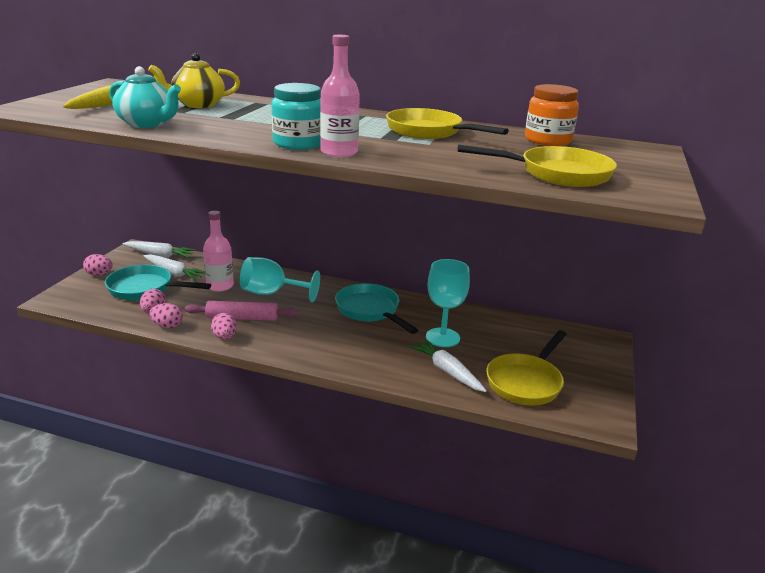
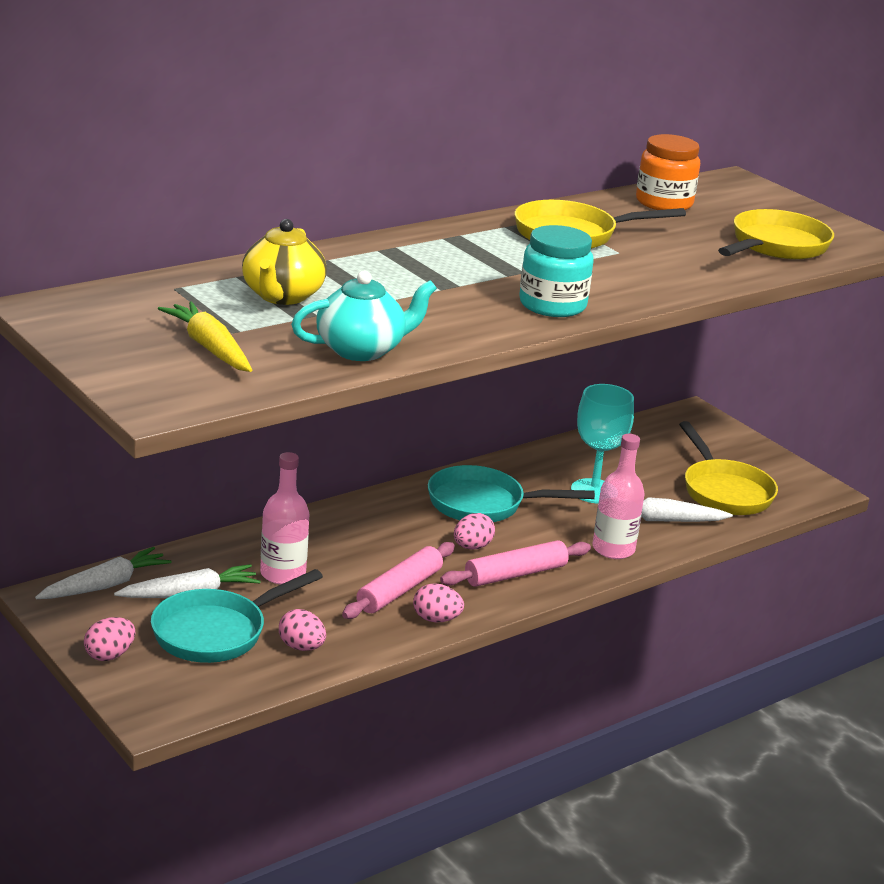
camera: 55 degrees left, 0 degrees up
(167, 326) = (356, 649): pink egg -> pink egg (472, 547)
(271, 293) = (355, 547): turquoise goblet -> none
(306, 344) = (515, 574): none -> pink rolling pin
(339, 152) = (609, 299): pink bottle -> pink bottle (613, 549)

